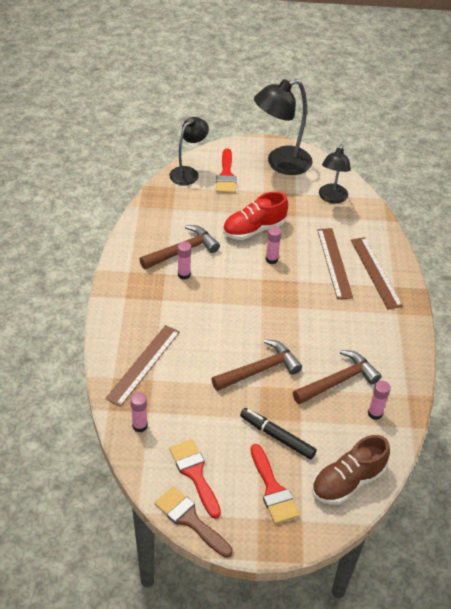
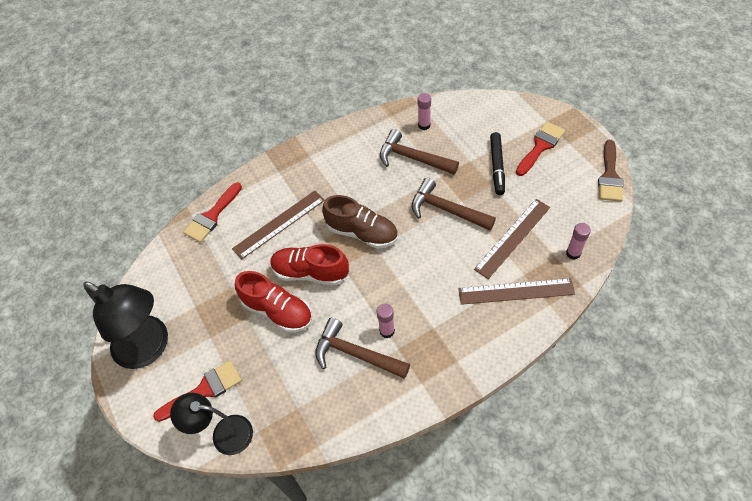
camera: 115 degrees left, 10 degrees up
(195, 474) = (574, 194): red brush -> red brush (212, 216)
(271, 259) = (310, 272): pink glue stick -> red shoe
(331, 198) = (183, 272): black lamp -> none
(347, 481) = (494, 113): brown shoe -> brown shoe (362, 233)
(375, 272) = (270, 191): brown ruler -> brown ruler (513, 238)

